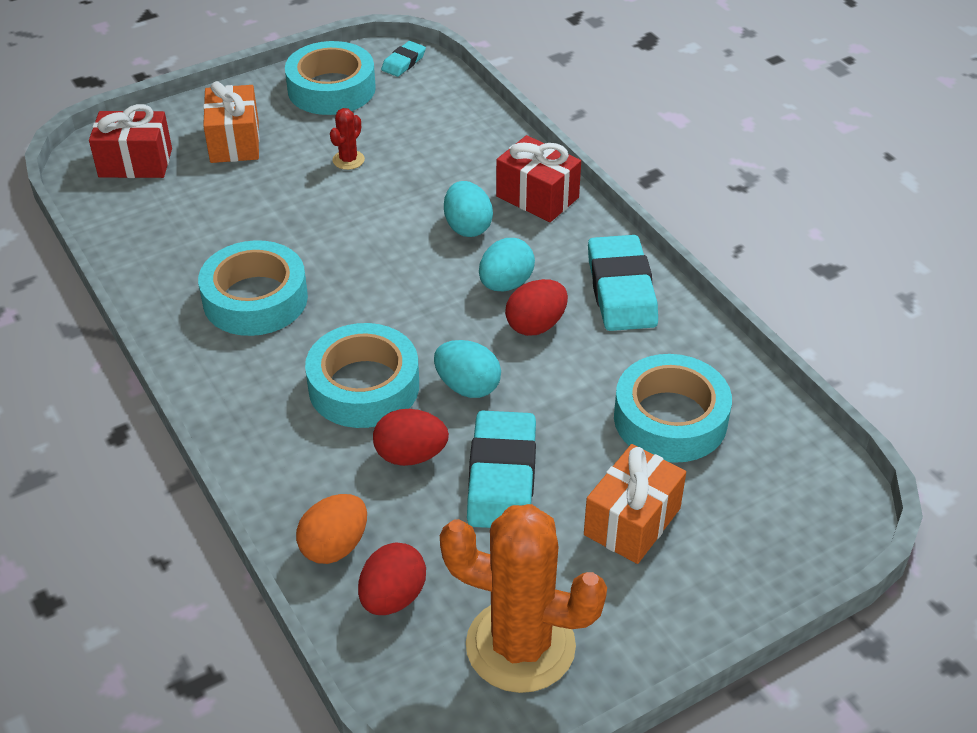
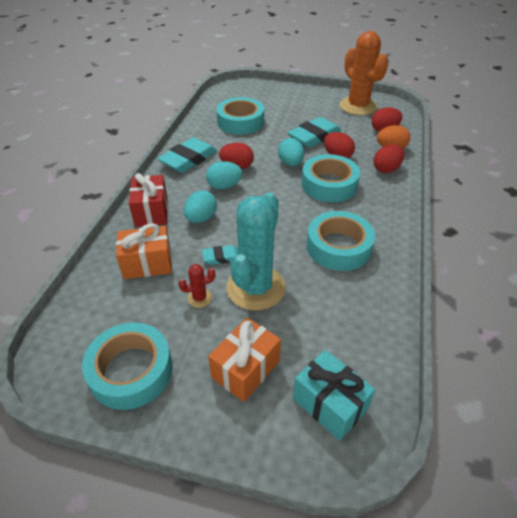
camera: 135 degrees left, 0 degrees up
(135, 163) = (329, 404): red gift -> turquoise gift
(301, 483) = (386, 169): none -> red egg
(303, 200) = (256, 288): none -> turquoise cactus
(403, 62) = (58, 357): turquoise eraser -> turquoise eraser (221, 257)
(632, 521) = (291, 110): orange gift -> orange gift (147, 263)

